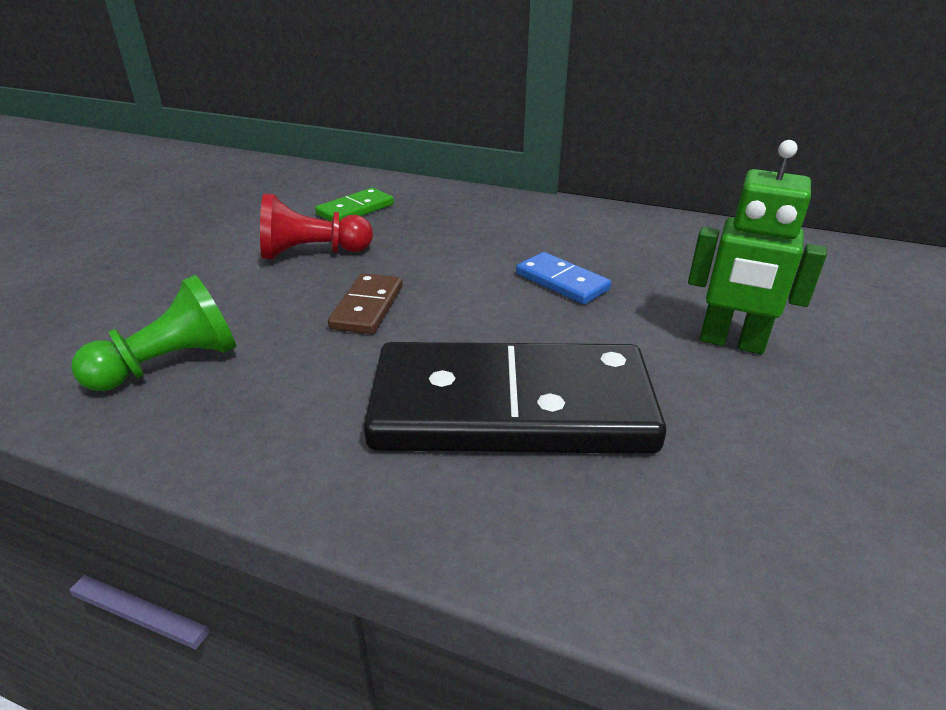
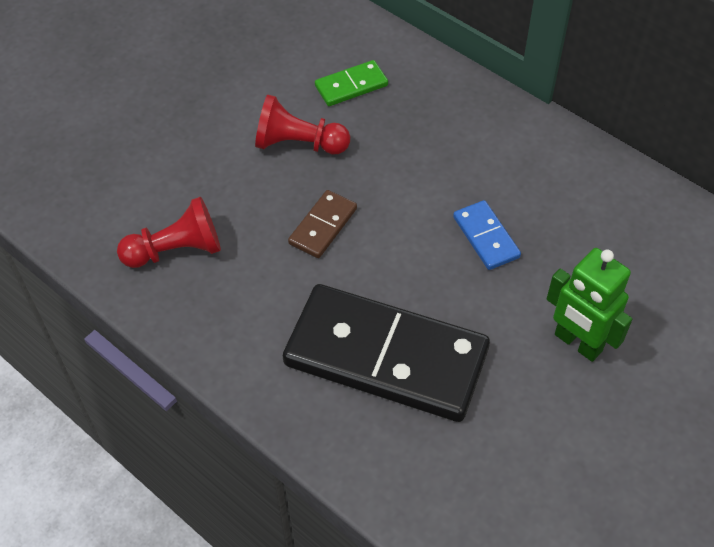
camera: 20 degrees right, 20 degrees up
(170, 364) = (176, 250): green pawn -> red pawn

